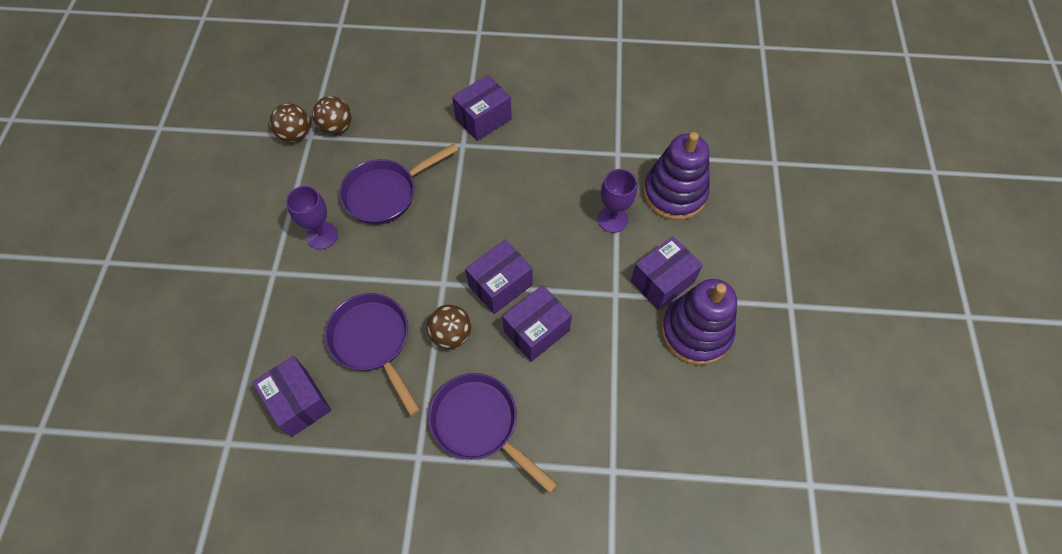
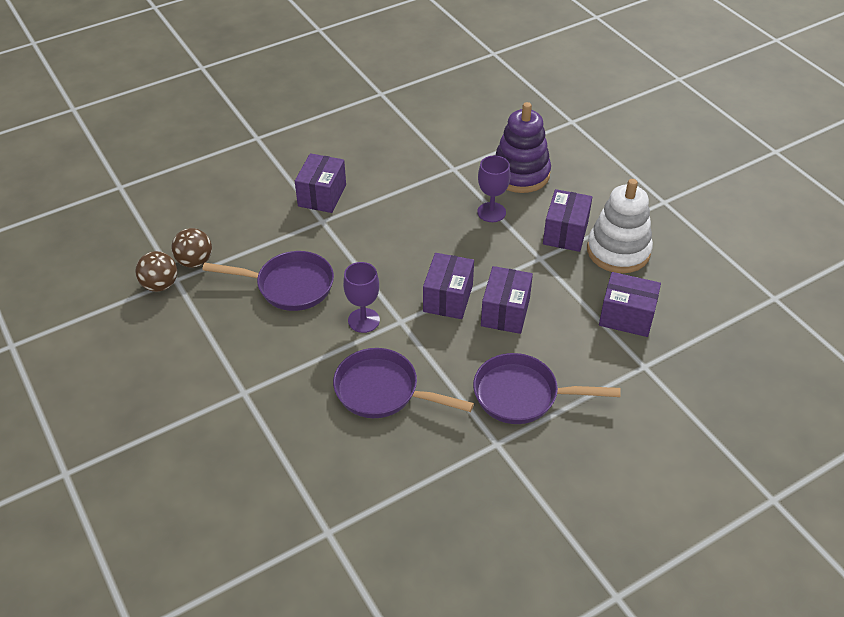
camera: 35 degrees left, 15 degrees down
(299, 402) = (362, 467): purple box -> purple box (626, 317)
(322, 236) = (262, 343): purple goblet -> purple goblet (363, 320)
(386, 193) = (289, 286): purple pan -> purple pan turned 105 degrees counterclockwise
(451, 334) = (442, 351): brown ball -> none
(696, 332) = (618, 251): purple stacking toy -> white stacking toy

